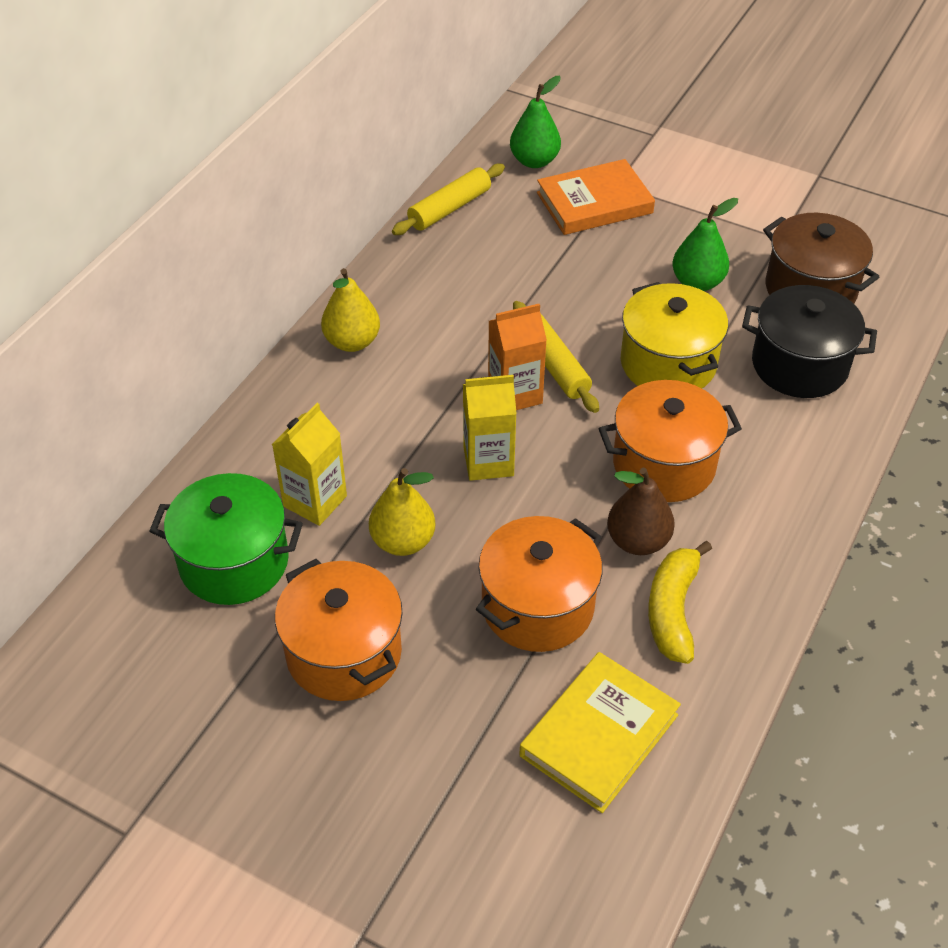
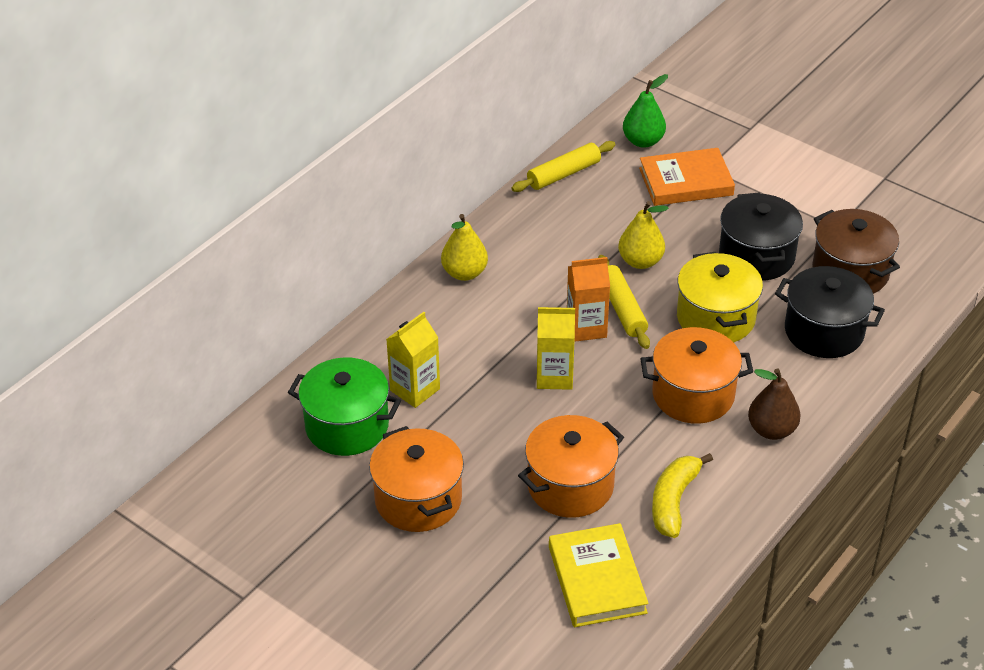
camera: 10 degrees right, 5 degrees down
(403, 541) = (477, 427): yellow pear -> yellow pear (640, 261)
(599, 735) = (597, 579): yellow book -> yellow book turned 60 degrees counterclockwise
(637, 541) = (658, 448): brown pear -> brown pear (771, 430)
(697, 282) = (756, 256): green pear -> black pot

